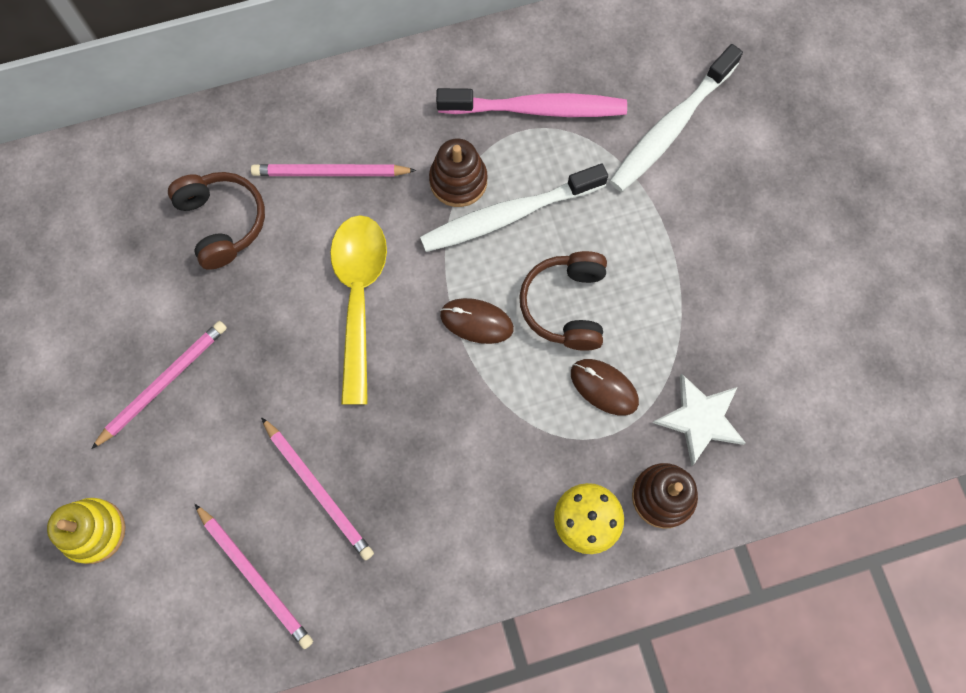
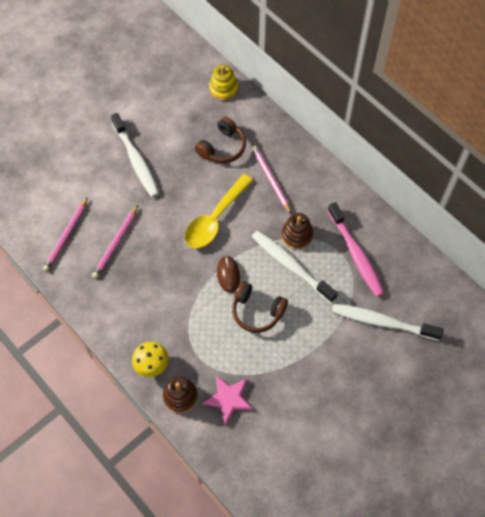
camera: 65 degrees right, 10 degrees down
(94, 531) = (60, 166): yellow stacking toy -> yellow stacking toy (223, 89)
(163, 383) = (136, 160): pink pencil -> white toothbrush
(359, 297) = (215, 219): yellow spoon -> yellow spoon turned 150 degrees clockwise
(566, 305) = (257, 311): brown headphones -> brown headphones turned 135 degrees counterclockwise
(604, 387) = (223, 346): brown mouse -> none
(700, 419) = (228, 399): white star -> pink star

